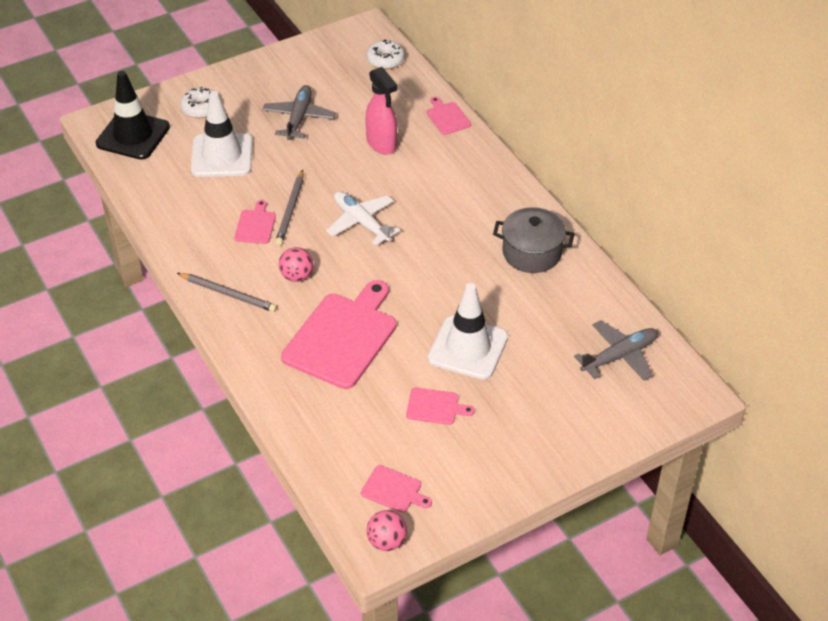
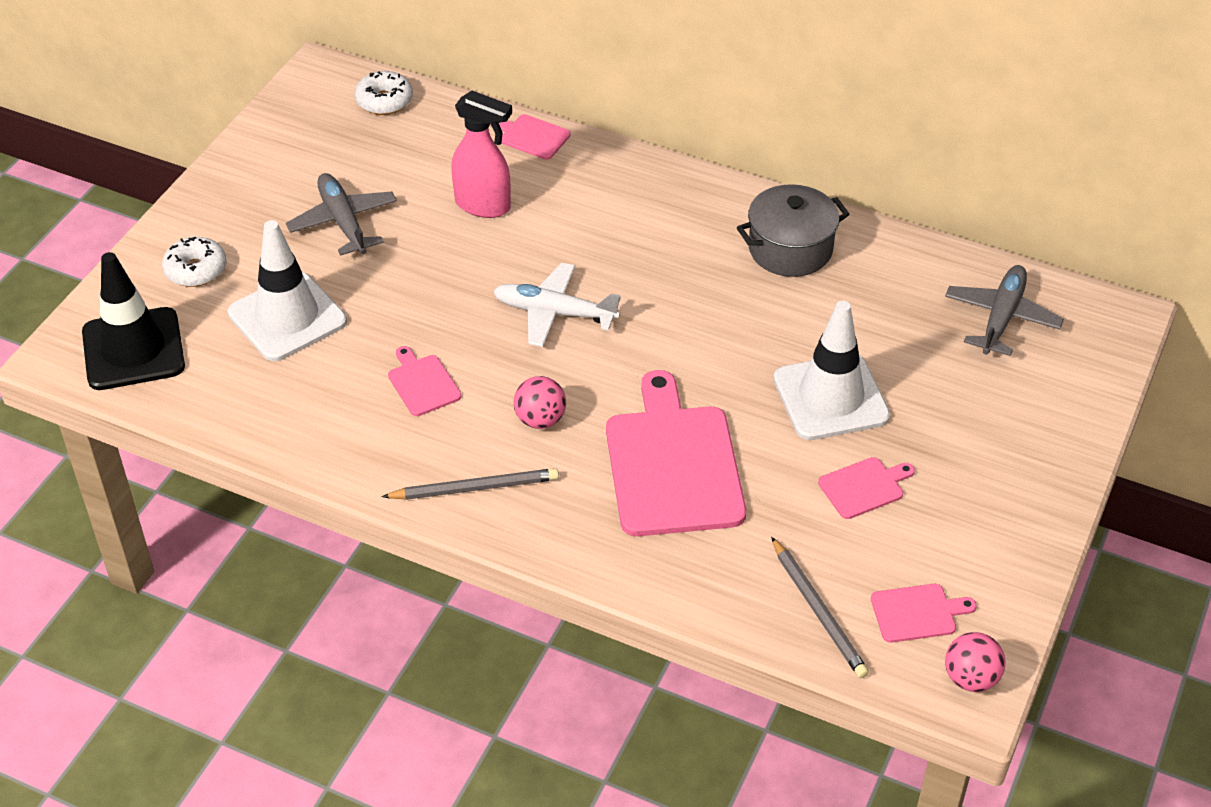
camera: 35 degrees left, 0 degrees up
(290, 210) = (449, 342): grey pencil -> grey pencil (818, 611)

